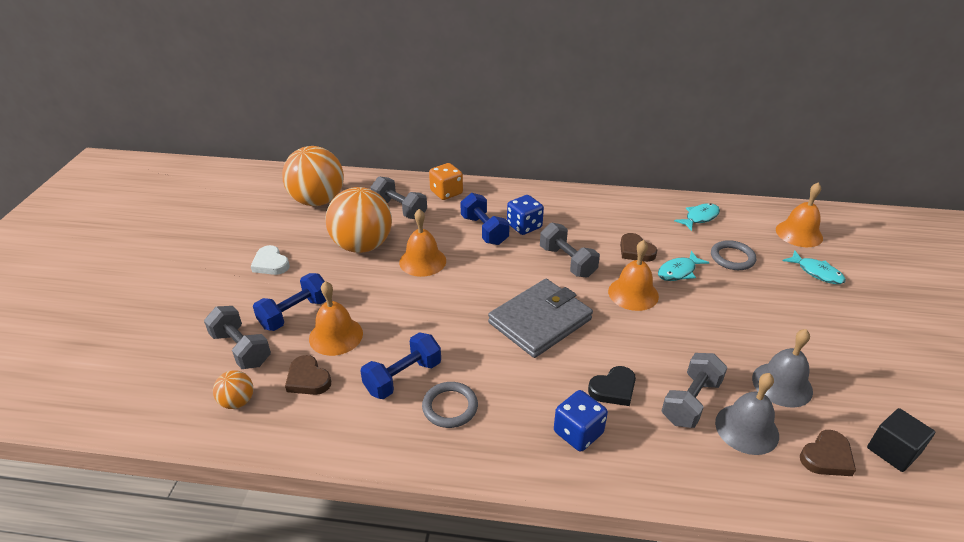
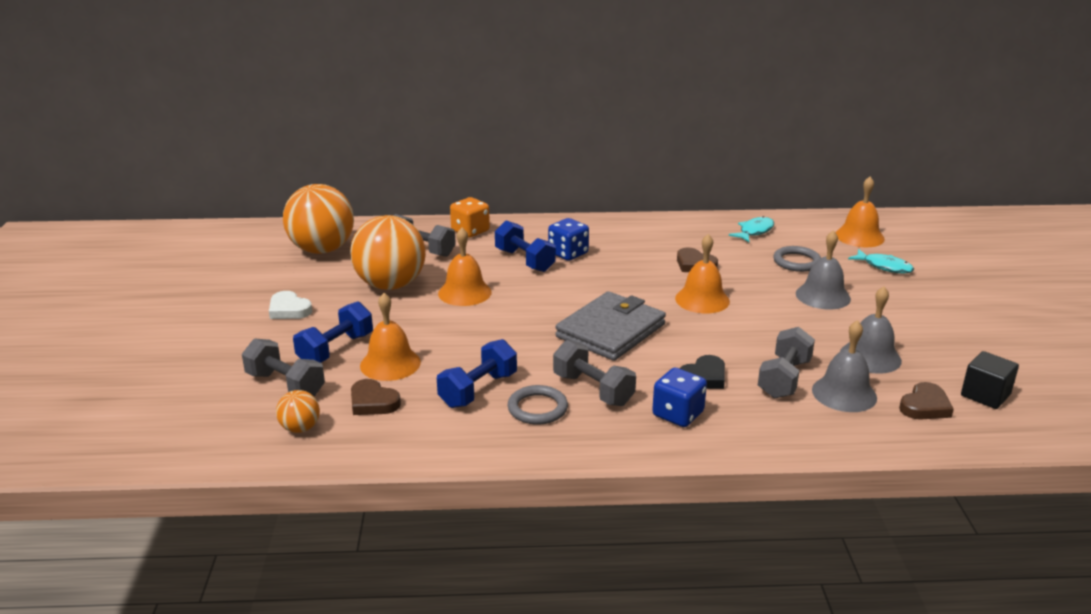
camera: 10 degrees left, 10 degrees down
(567, 262) = (624, 279): grey dumbbell -> grey dumbbell (593, 390)
(678, 271) = (744, 278): turquoise fish -> none
(749, 302) = (823, 296): none -> grey bell

